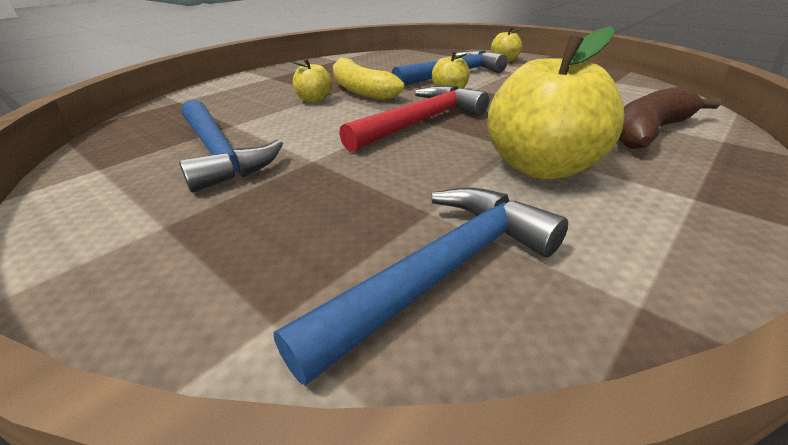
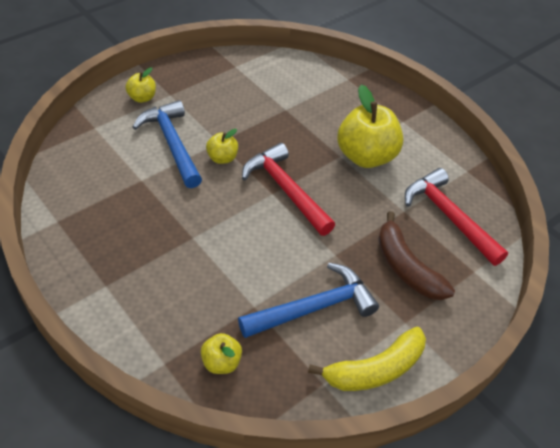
camera: 85 degrees left, 15 degrees up
(314, 100) = (208, 248): yellow apple -> yellow apple (221, 362)
(360, 90) = (193, 213): yellow banana -> yellow banana (375, 369)
(442, 271) = (448, 216): blue hammer -> red hammer
(650, 131) = (330, 97): brown banana -> brown banana (406, 267)

